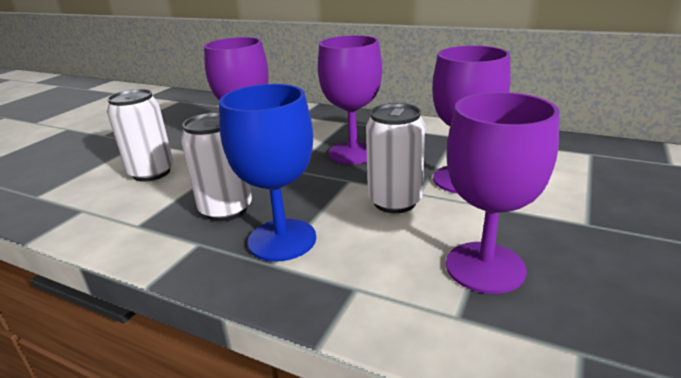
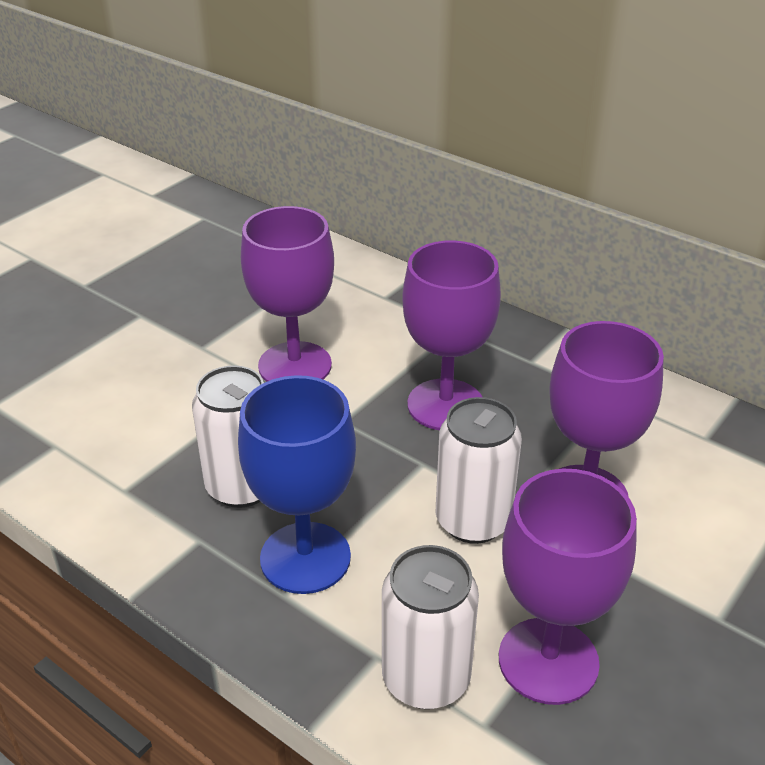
camera: 10 degrees right, 10 degrees up
(151, 173) = (149, 388): white can -> white can (426, 678)

